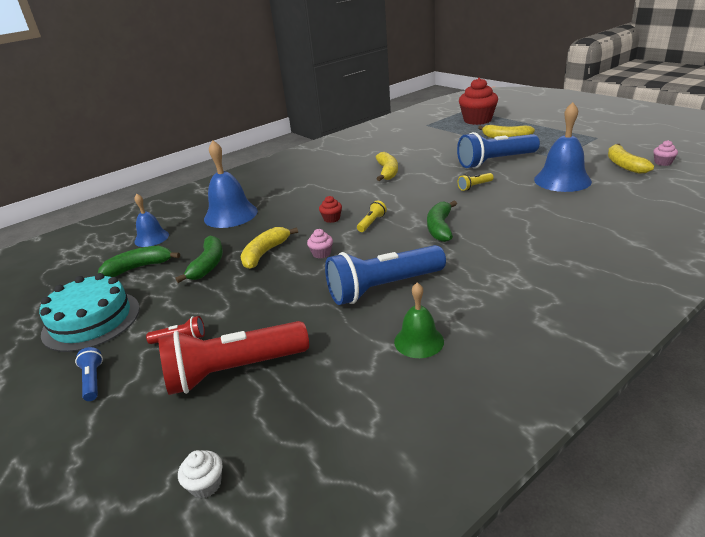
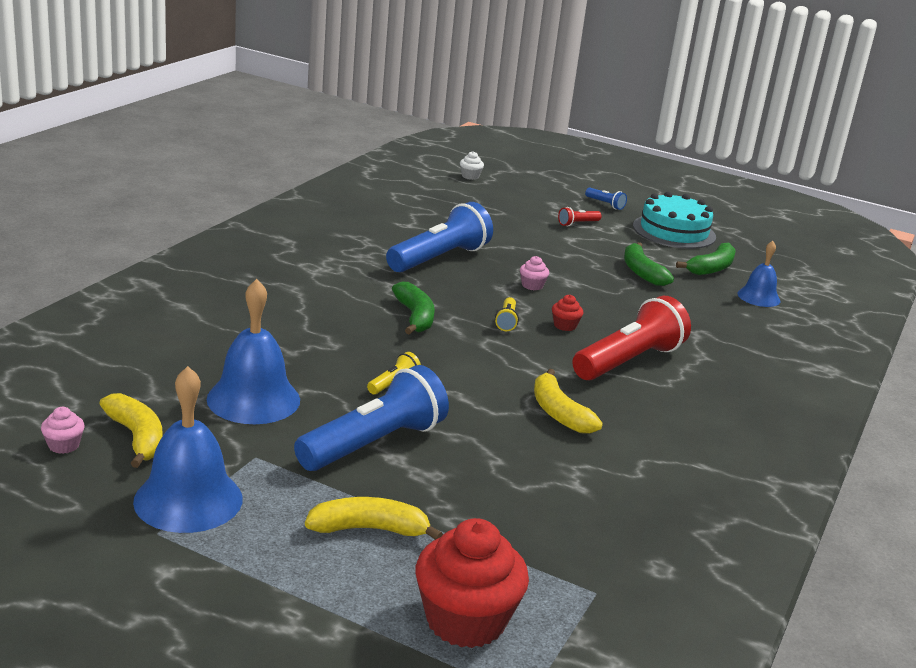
camera: 150 degrees right, 5 degrees down
(230, 215) = (710, 328): blue bell -> blue bell (188, 499)
(234, 371) = (511, 210): red flashlight -> red flashlight (628, 361)
(265, 253) = (596, 284): yellow banana -> none
(419, 341) = (385, 228): green bell -> none

